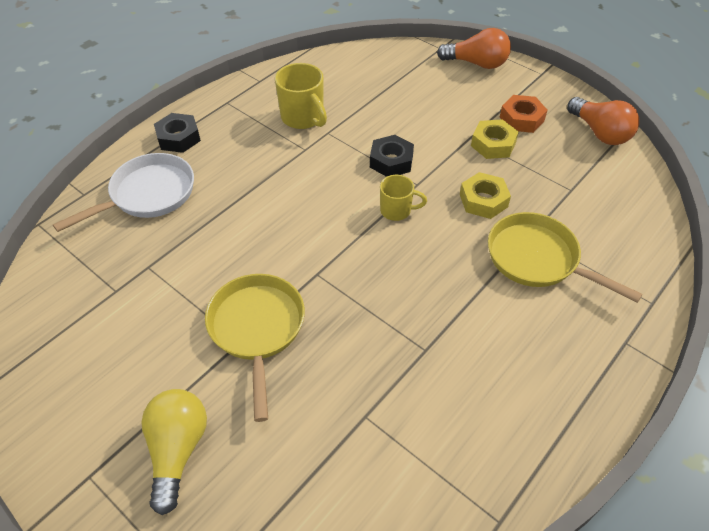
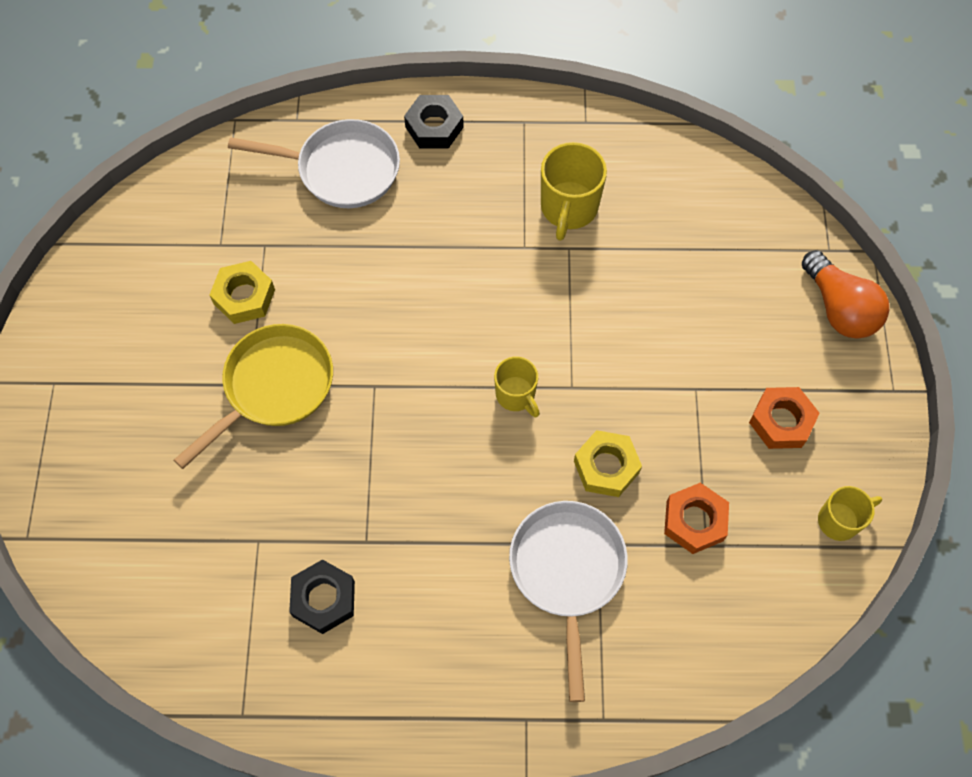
camera: 50 degrees right, 15 degrees up
(178, 450) = (119, 425): yellow light bulb -> none
(391, 161) = (582, 339): black nut -> black nut (324, 599)
(493, 144) = (706, 419): yellow nut -> yellow nut (244, 297)
(537, 259) = (567, 572): yellow pan -> white pan
(552, 185) = (694, 521): none -> orange nut
(600, 133) = (839, 520): orange light bulb -> yellow mug

